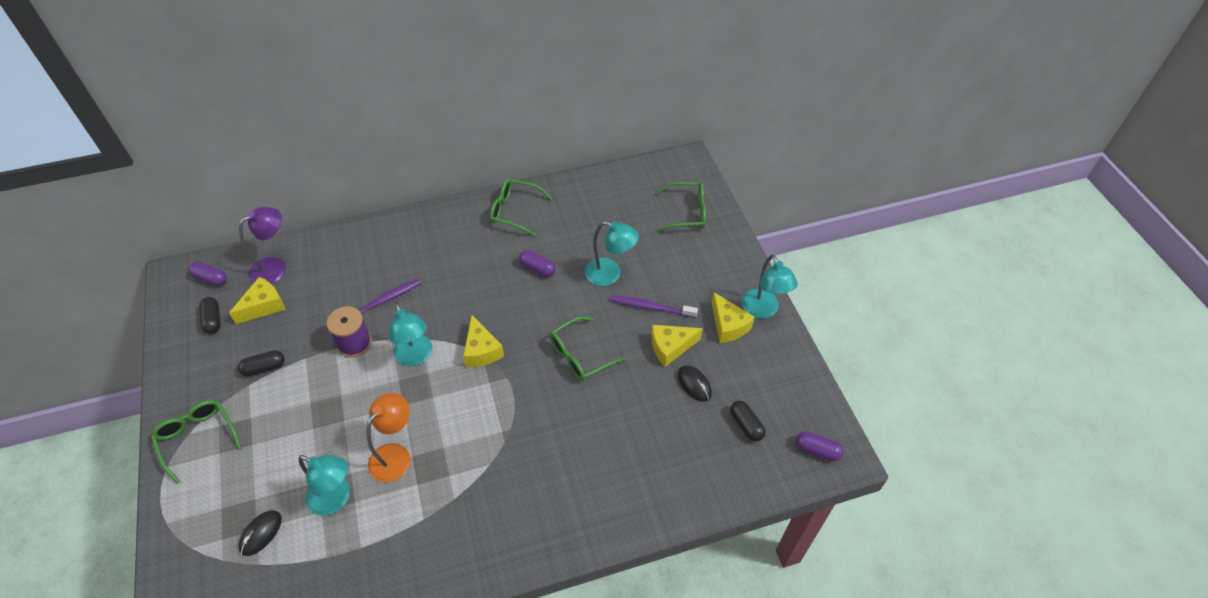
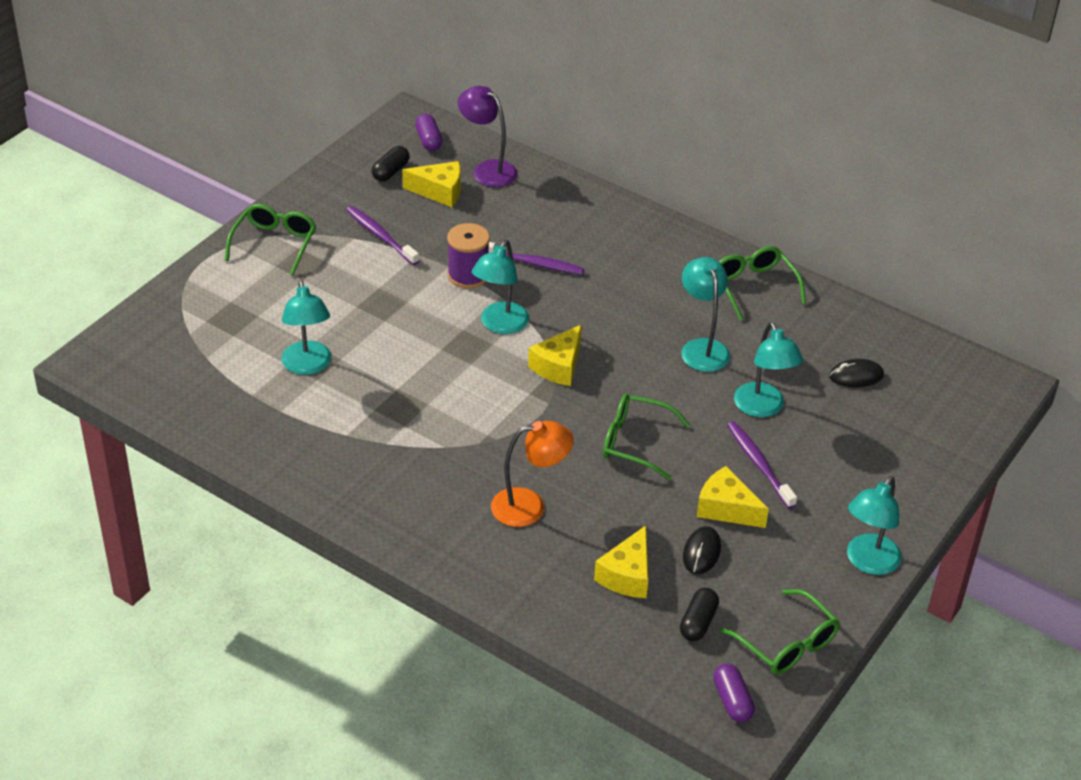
camera: 50 degrees right, 10 degrees down
(261, 533) = (233, 340): black mouse -> black mouse (856, 376)
(264, 368) = (380, 236): black capsule -> purple toothbrush
(275, 267) = (487, 170): purple lamp -> purple lamp turned 150 degrees counterclockwise
(395, 455) = (387, 377): orange lamp -> orange lamp (529, 506)
(537, 268) = (702, 348): purple capsule -> turquoise lamp
(686, 212) = (927, 424): green glasses -> green glasses (786, 643)
(728, 325) = (811, 542): yellow cheese -> yellow cheese (627, 575)

